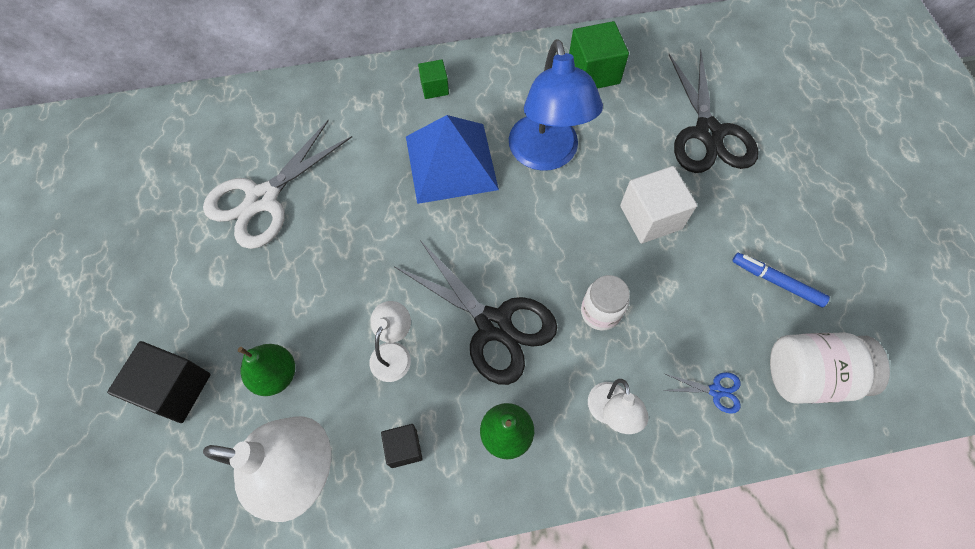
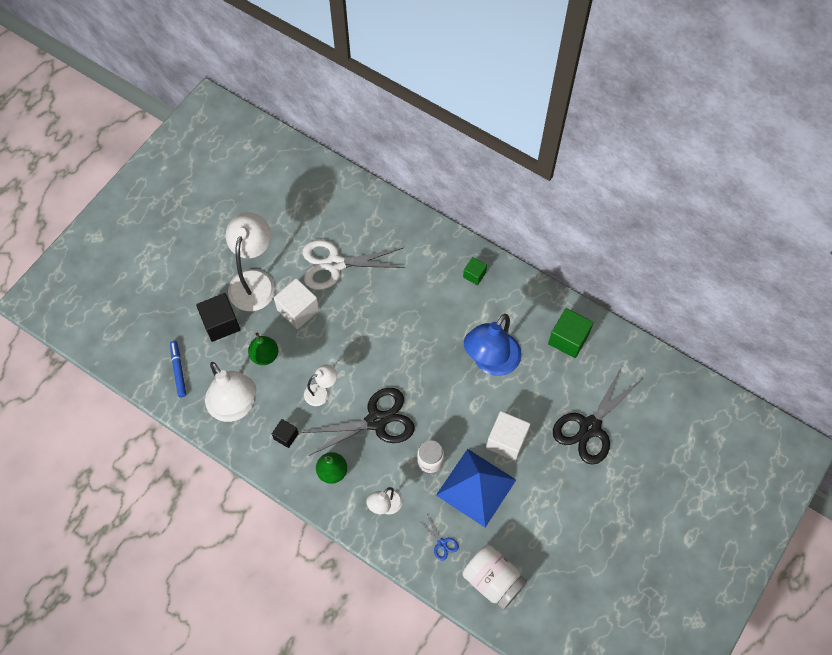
camera: 45 degrees right, 0 degrees up
(173, 299) = (254, 281): none -> white lamp
(267, 285) = (298, 310): none -> white cube
(451, 162) = (440, 323): blue pyramid -> blue pyramid (476, 487)
(494, 325) = (376, 421): black scissors -> black scissors turned 105 degrees counterclockwise
(776, 282) = (530, 528): blue marker -> blue marker (178, 370)

